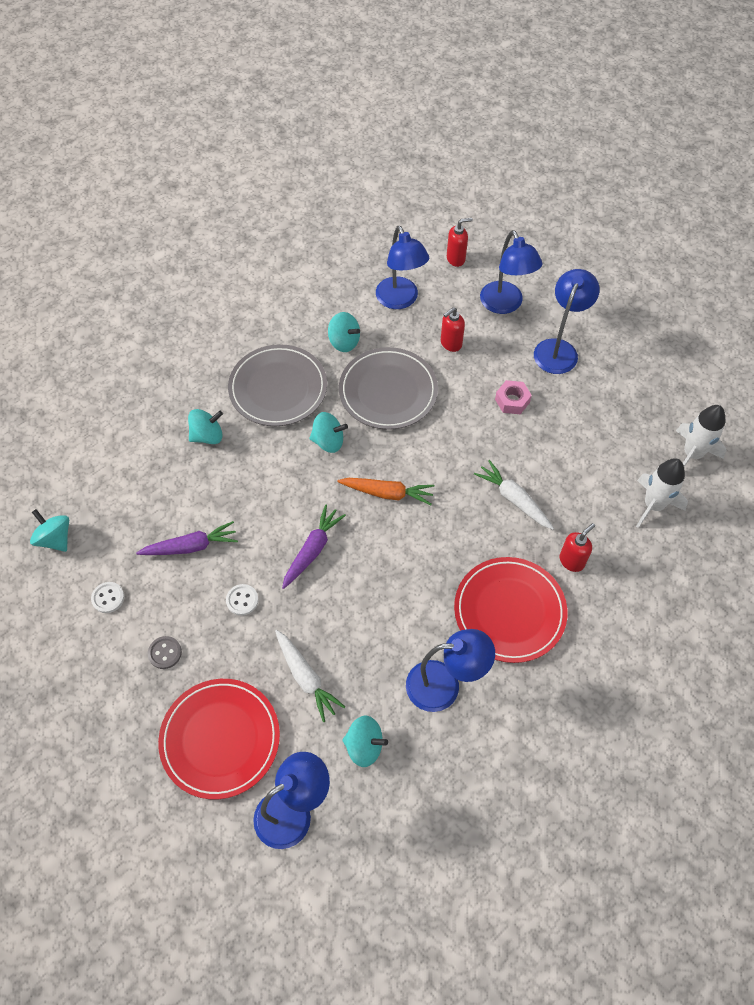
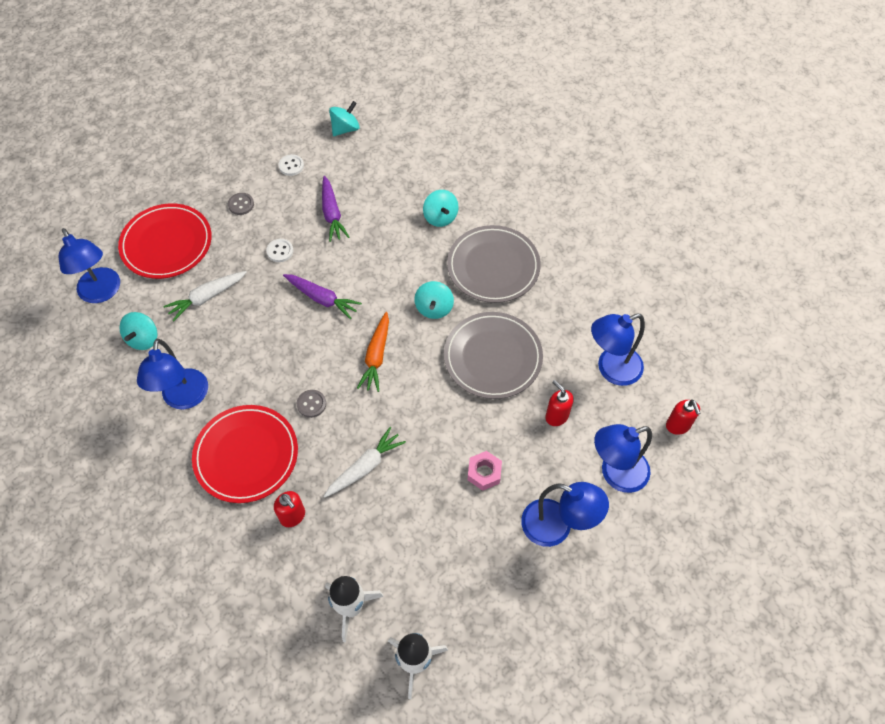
camera: 90 degrees right, 0 degrees up
(344, 342) = (552, 319): turquoise spinning top -> none
(446, 552) = (311, 404): none -> grey button

